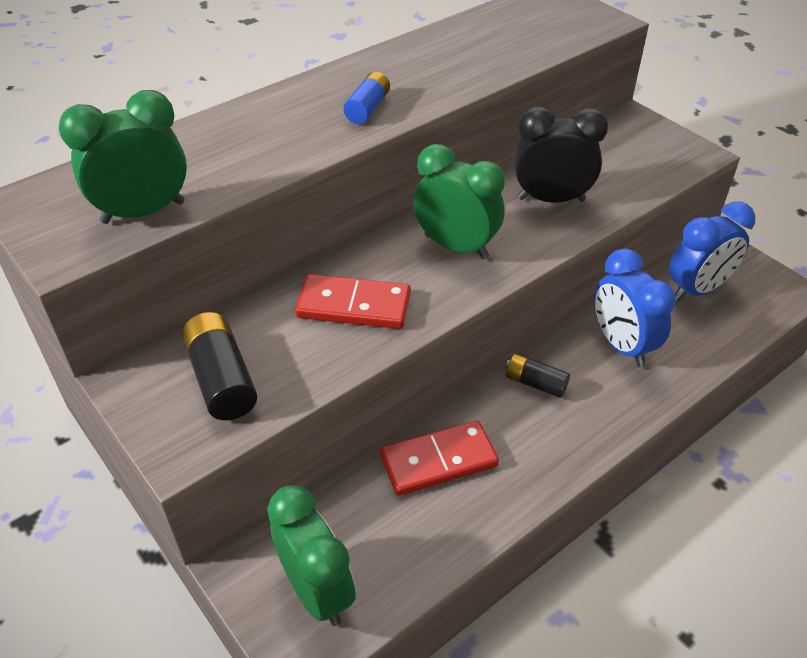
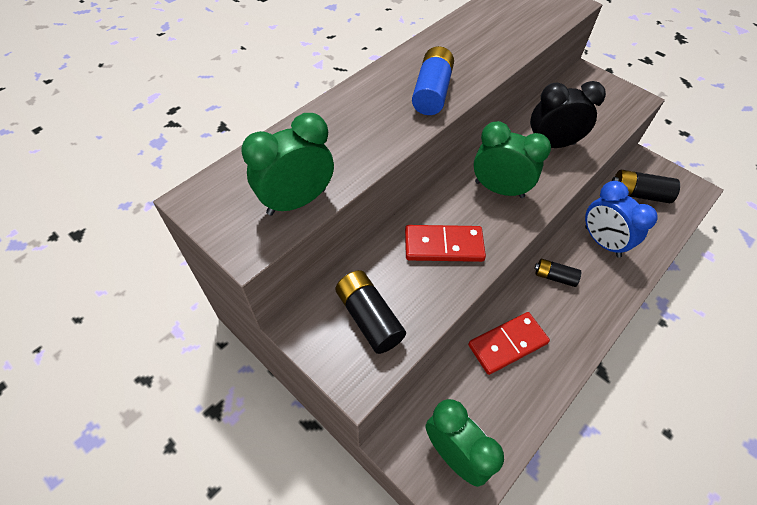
camera: 10 degrees left, 10 degrees up
(367, 108) = (431, 92): blue battery -> blue battery, size x1.56
(697, 289) = (638, 194): blue clock -> black battery

